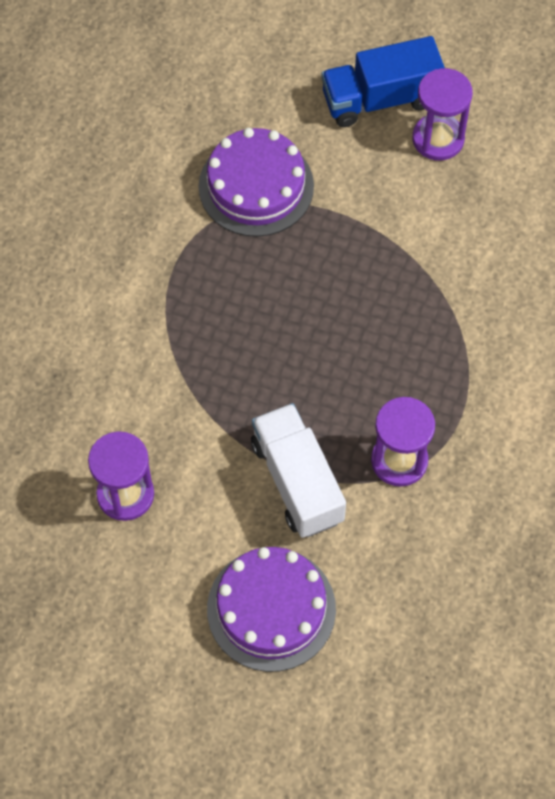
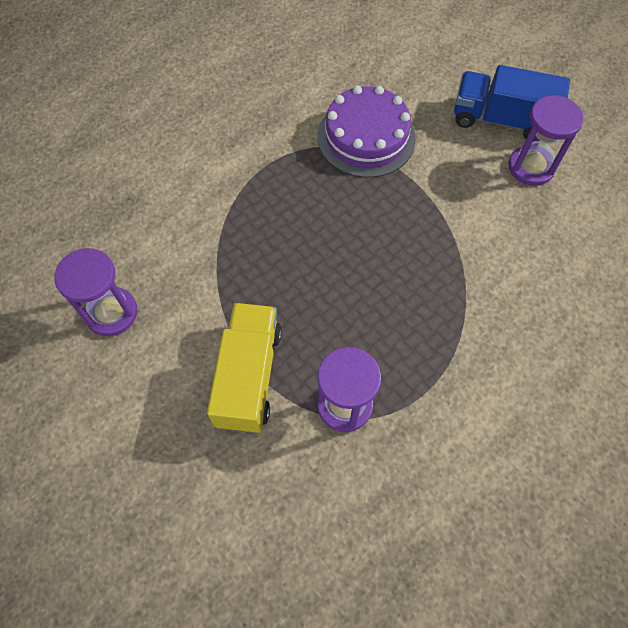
camera: 30 degrees right, 0 degrees up
(271, 609) = (154, 474): purple cake -> none
(297, 481) = (249, 376): white truck -> yellow truck

